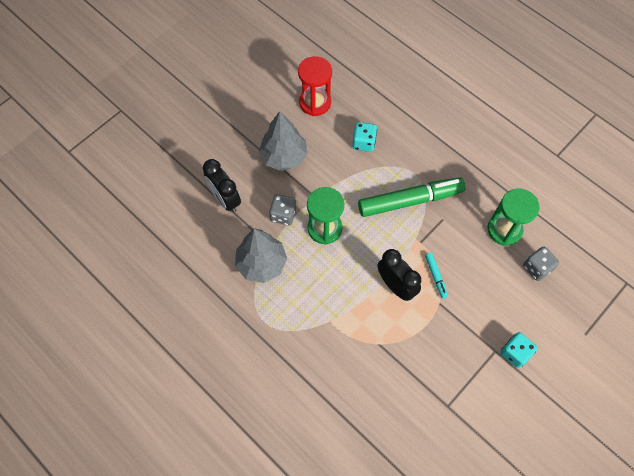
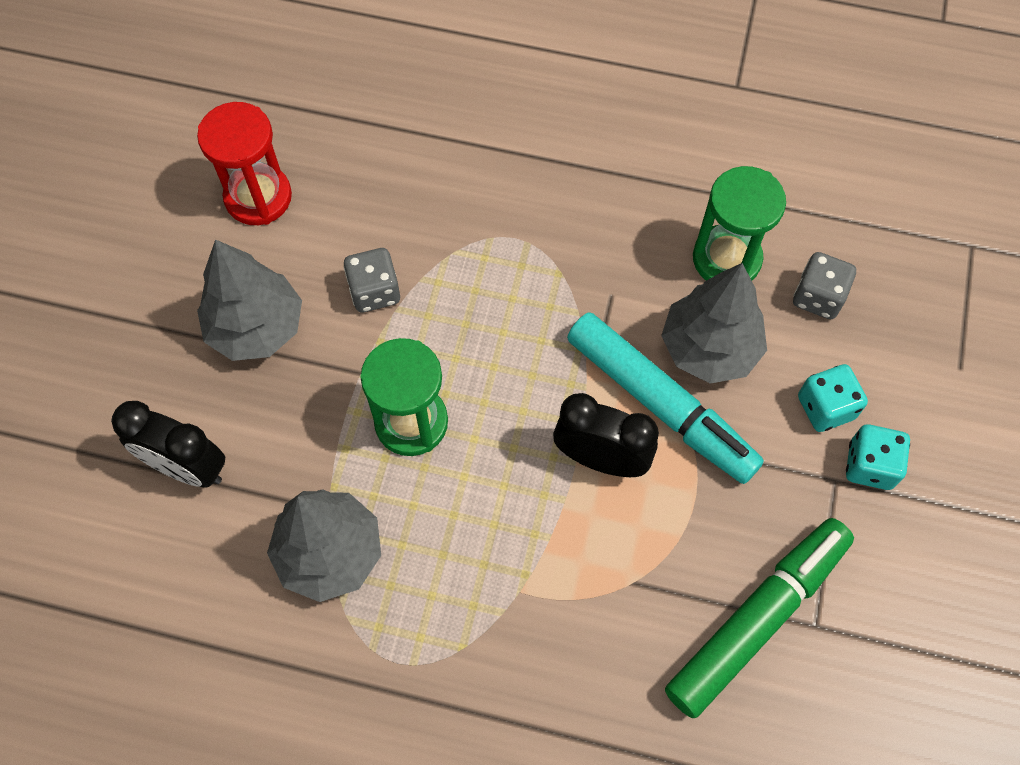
camera: 30 degrees left, 0 degrees up
(283, 215) = (318, 438): grey dice -> grey dice (374, 291)
(363, 143) = (392, 227): turquoise dice -> turquoise dice (825, 407)
(409, 200) = (535, 291): green marker -> green marker (756, 619)
(435, 276) = (660, 403): turquoise marker -> turquoise marker, size x2.35
(472, 264) = (709, 348): none -> grey tree

